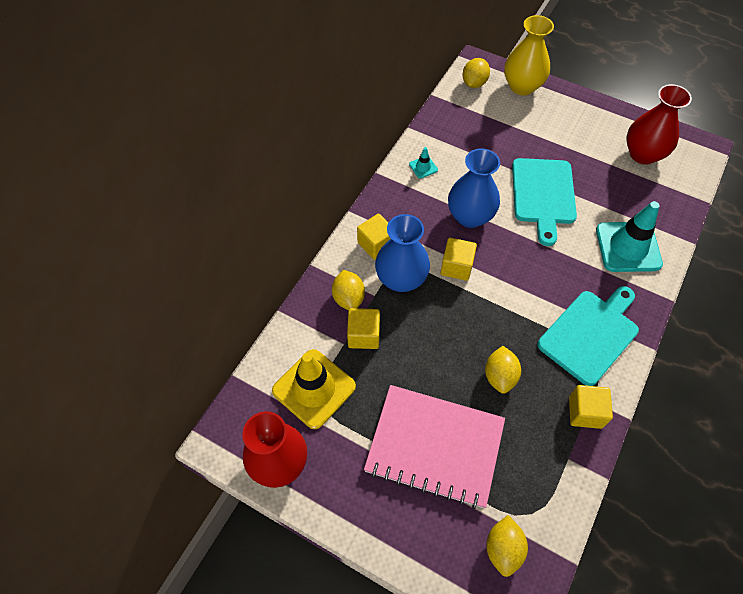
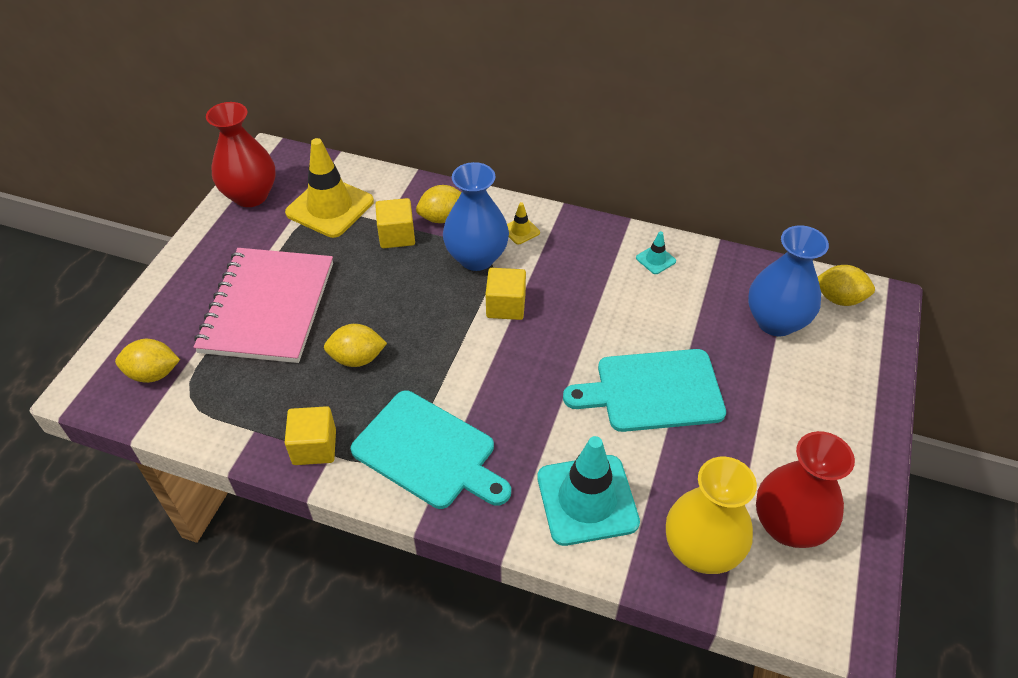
camera: 80 degrees right, 10 degrees down
(376, 244) = (520, 231): yellow cube -> yellow traffic cone
(470, 216) = (589, 313): blue vase -> blue vase (775, 321)
(522, 86) = (863, 356): yellow vase -> yellow vase (701, 550)

